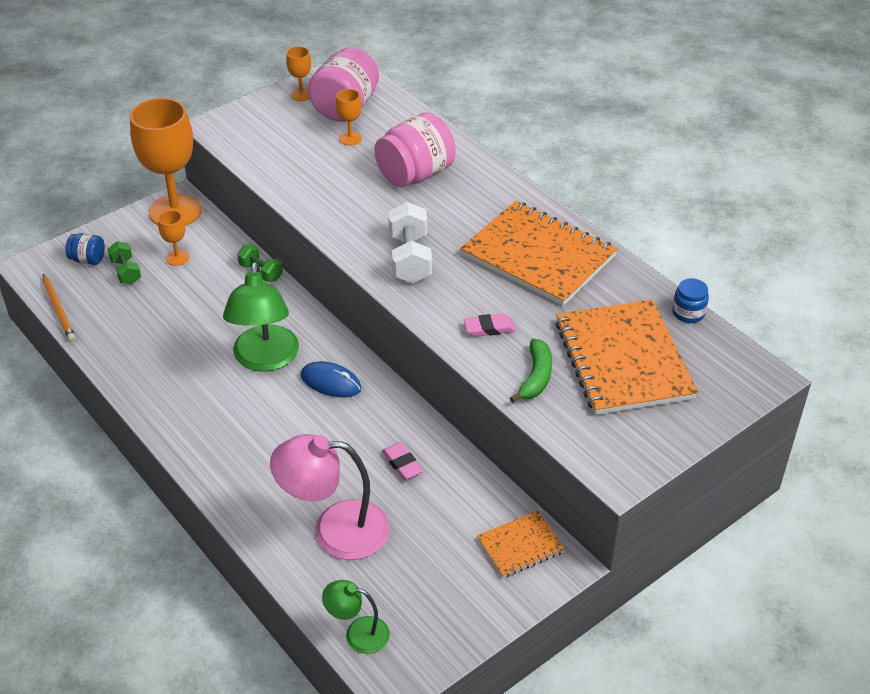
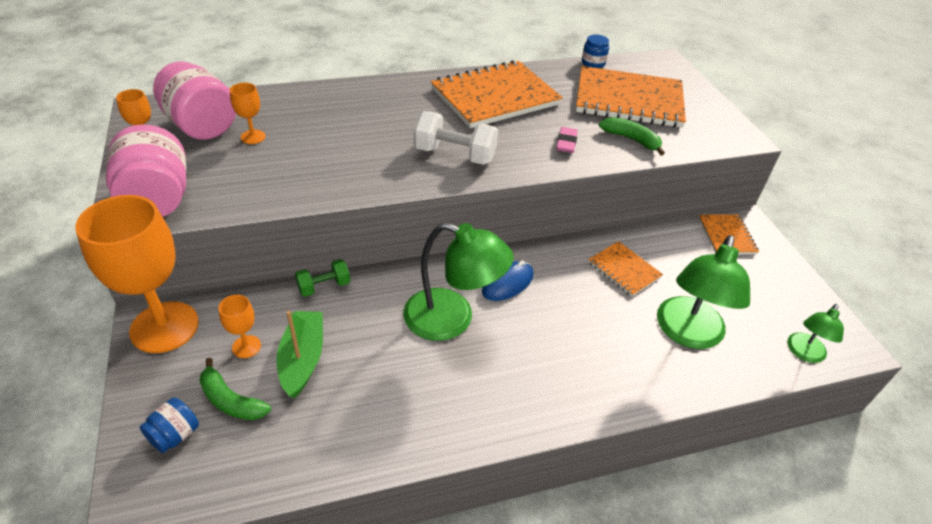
camera: 70 degrees left, 0 degrees up
(58, 309) = (245, 491): orange pencil -> none
(126, 272) = (231, 400): green dumbbell -> green banana
(179, 290) = (302, 359): none -> green boat
(335, 530) = (687, 334): pink lamp -> green lamp
(402, 464) = (624, 270): pink eraser -> orange notebook
(415, 174) = (343, 119): pink jar -> pink jar (157, 199)

